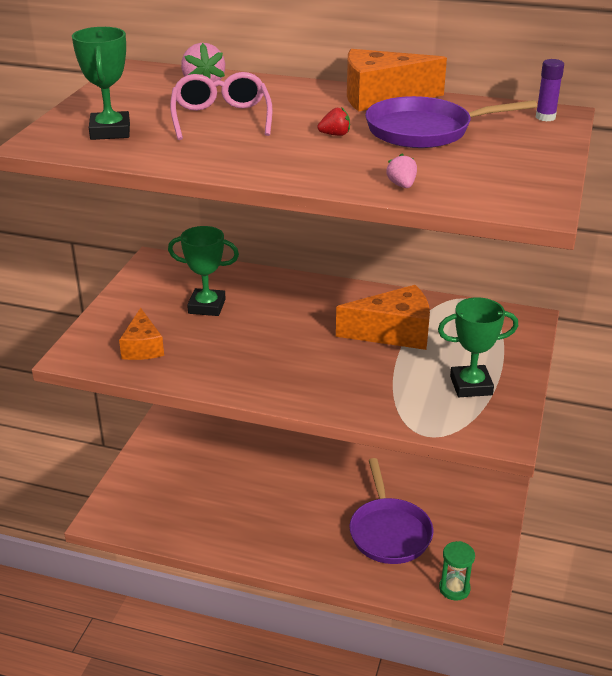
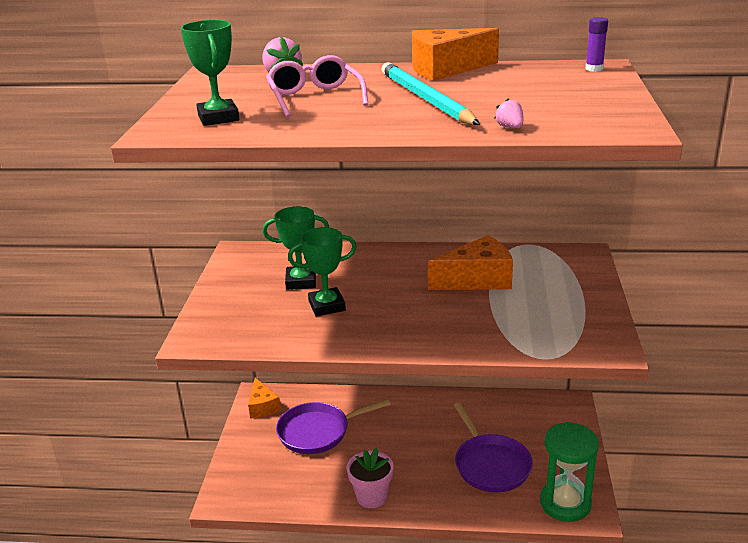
camera: 10 degrees left, 5 degrees down
(142, 347) = (255, 323): orange cheese -> orange cheese (262, 407)
(252, 544) = (371, 497): none -> pink flower pot
(335, 135) = (425, 99): red strawberry -> turquoise pencil
(424, 130) = (500, 88): purple pan -> purple pan (318, 432)
(454, 588) = (565, 503): green hourglass -> green hourglass, size x1.78
(471, 385) = (563, 312): green trophy -> green trophy (327, 306)

